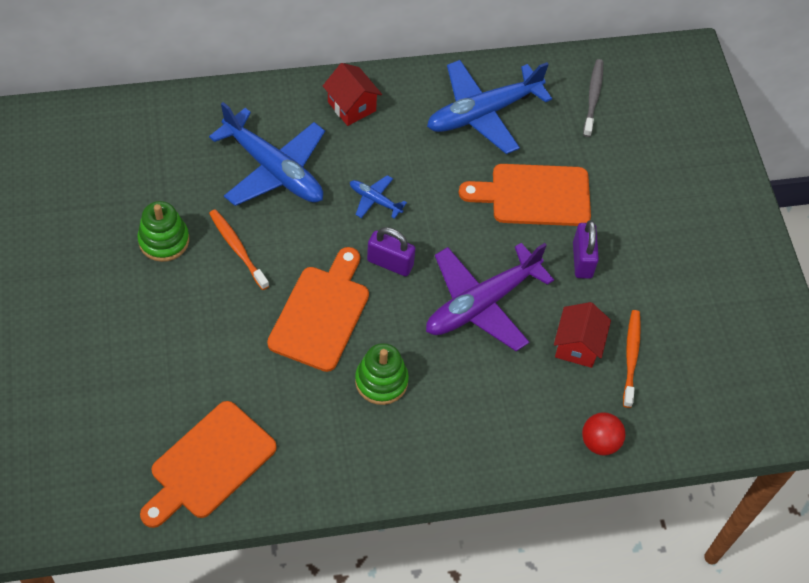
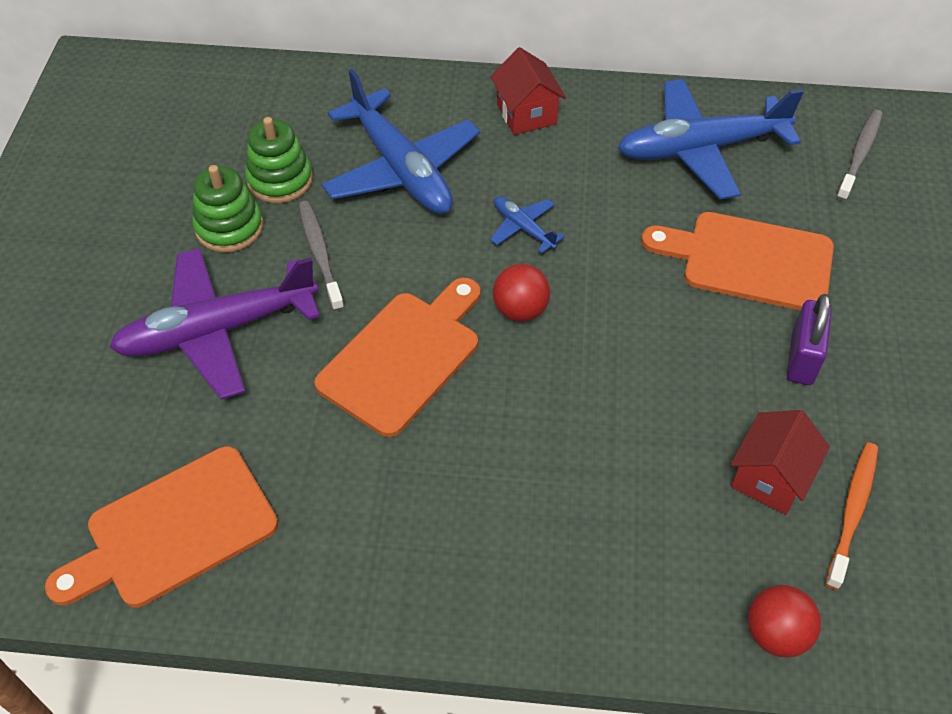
camera: 20 degrees right, 5 degrees down
(237, 248) = (320, 254): orange toothbrush -> grey toothbrush
(381, 381) = (459, 467): green stacking toy -> green stacking toy (280, 180)
(390, 263) = (520, 310): purple padlock -> red ball
(481, 304) = (636, 389): purple plane -> purple plane (217, 331)

